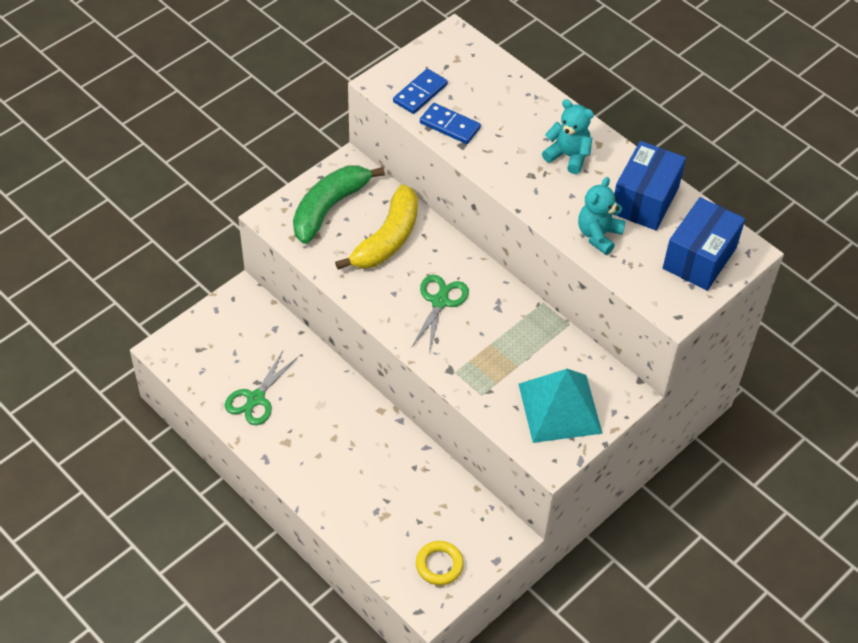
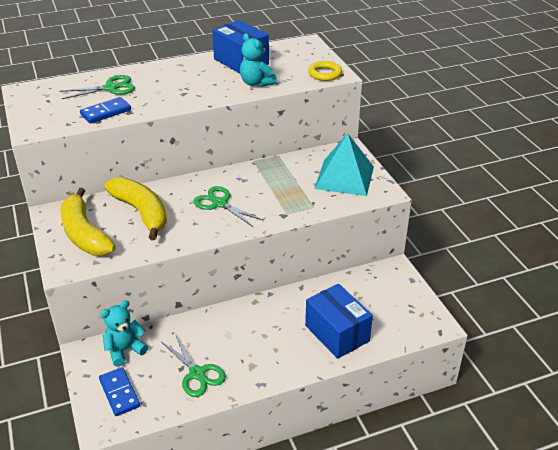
camera: 65 degrees left, 15 degrees down
(329, 208) = (84, 234): green banana -> yellow banana
(420, 93) = (61, 116): blue domino -> blue domino (119, 393)
(439, 565) = (405, 309): yellow ring -> yellow ring (324, 74)
(503, 105) = (110, 88): none -> green scissors
(568, 156) = (180, 77): turquoise teddy bear -> turquoise teddy bear (125, 350)
(699, 258) = (301, 57): blue box -> blue box (337, 333)

